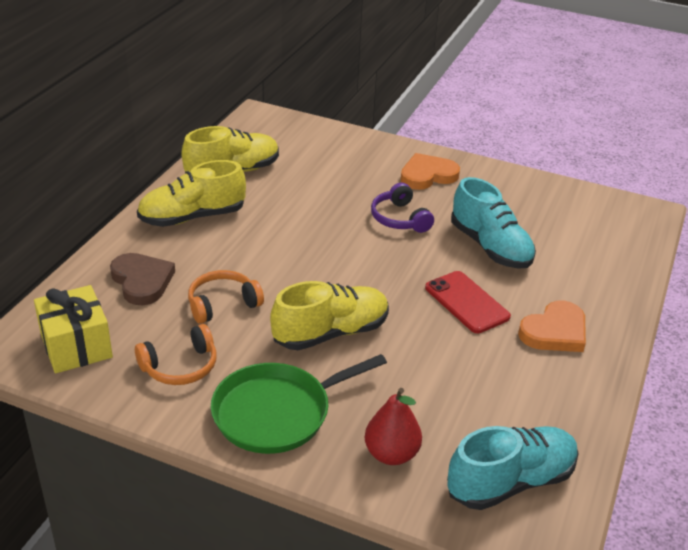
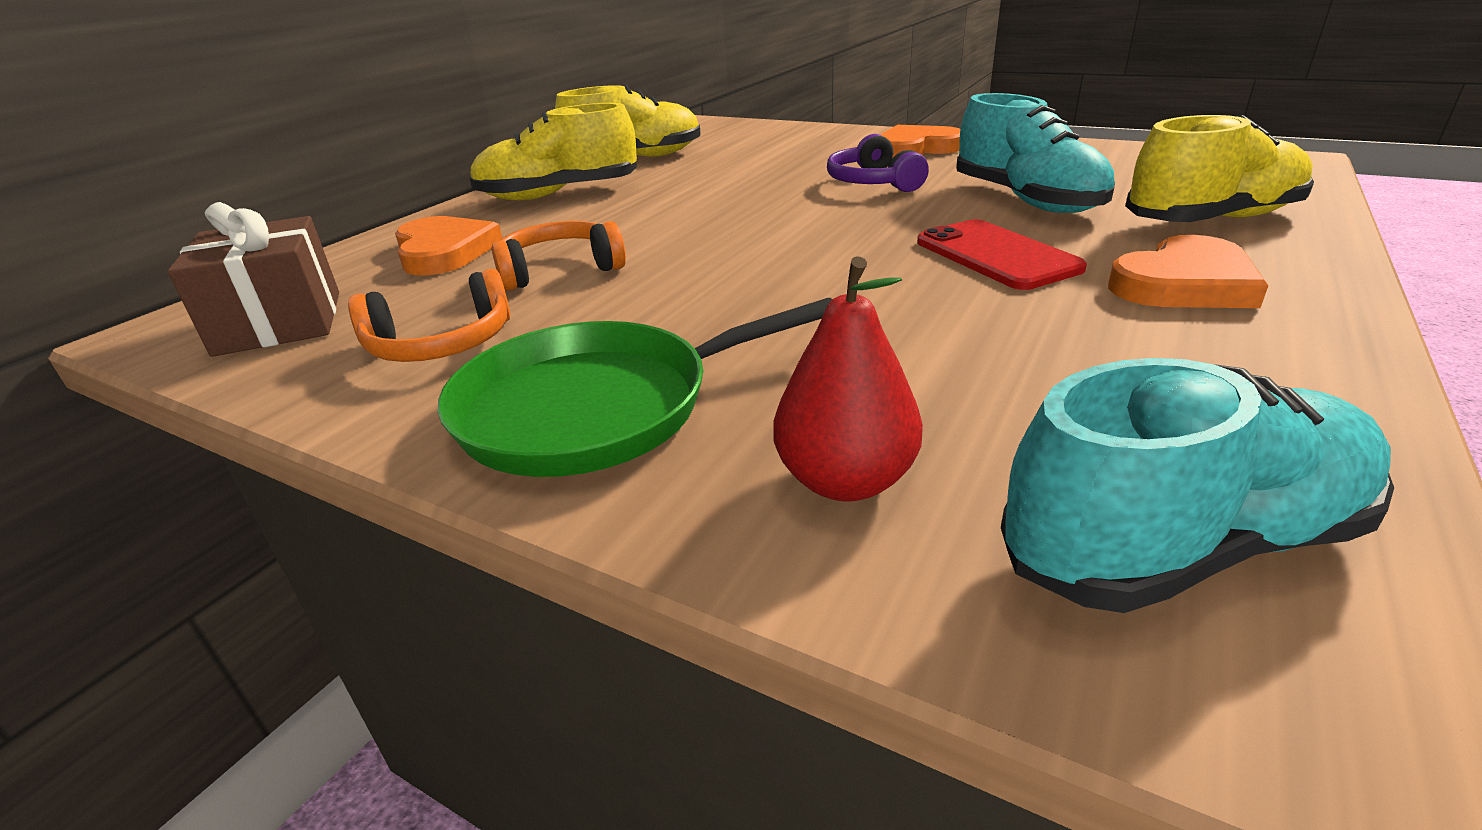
camera: 10 degrees right, 5 degrees down
(76, 346) = (280, 323): yellow gift -> brown gift
(142, 281) = (444, 251): brown heart -> orange heart
(330, 333) = (739, 296): yellow shoe -> yellow shoe (1211, 220)

